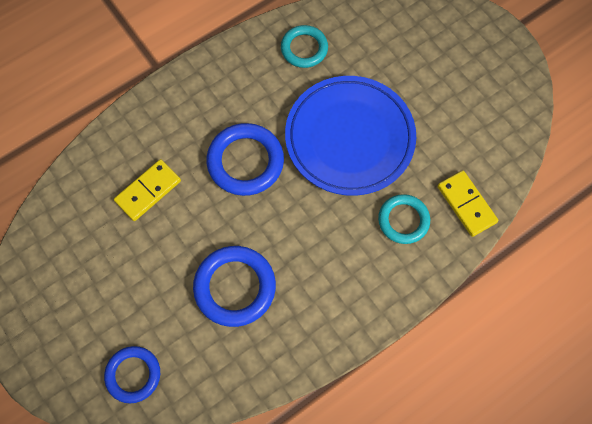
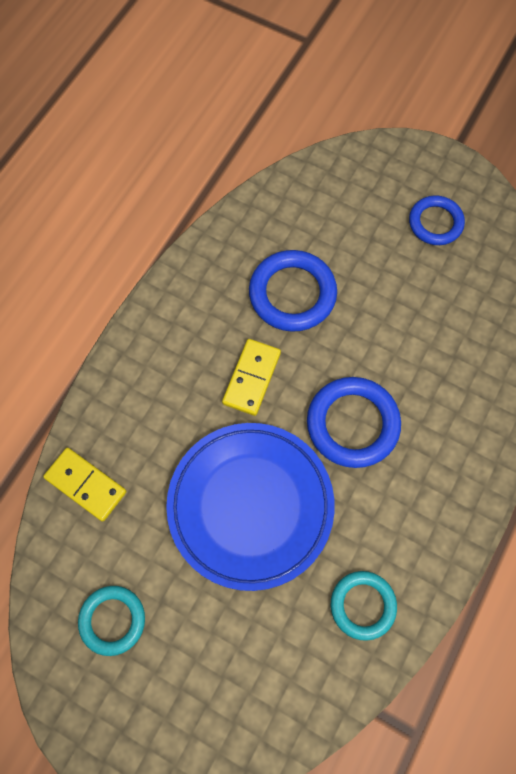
camera: 155 degrees right, 0 degrees up
(133, 375) = (341, 186): blue ring -> blue ring (435, 223)
(148, 191) = (434, 346): yellow domino -> yellow domino (251, 378)
(403, 220) = (150, 435): turquoise ring -> turquoise ring (112, 620)

